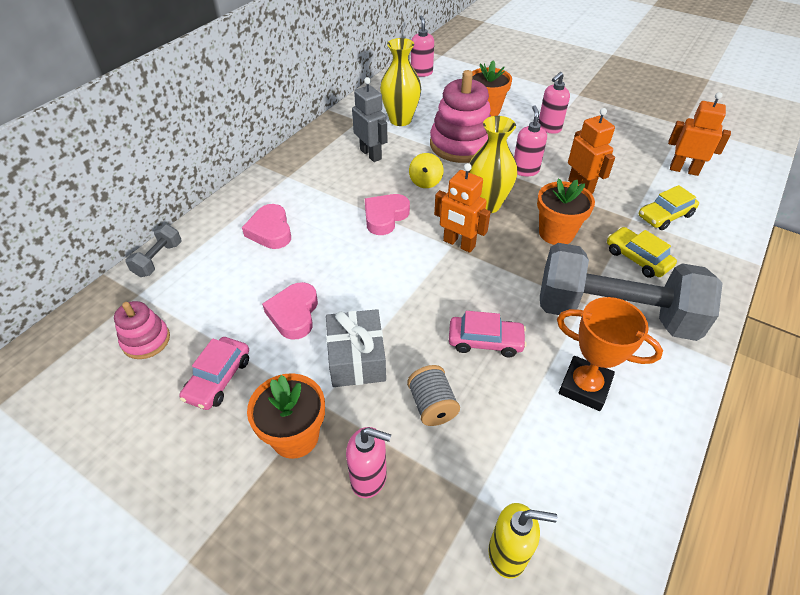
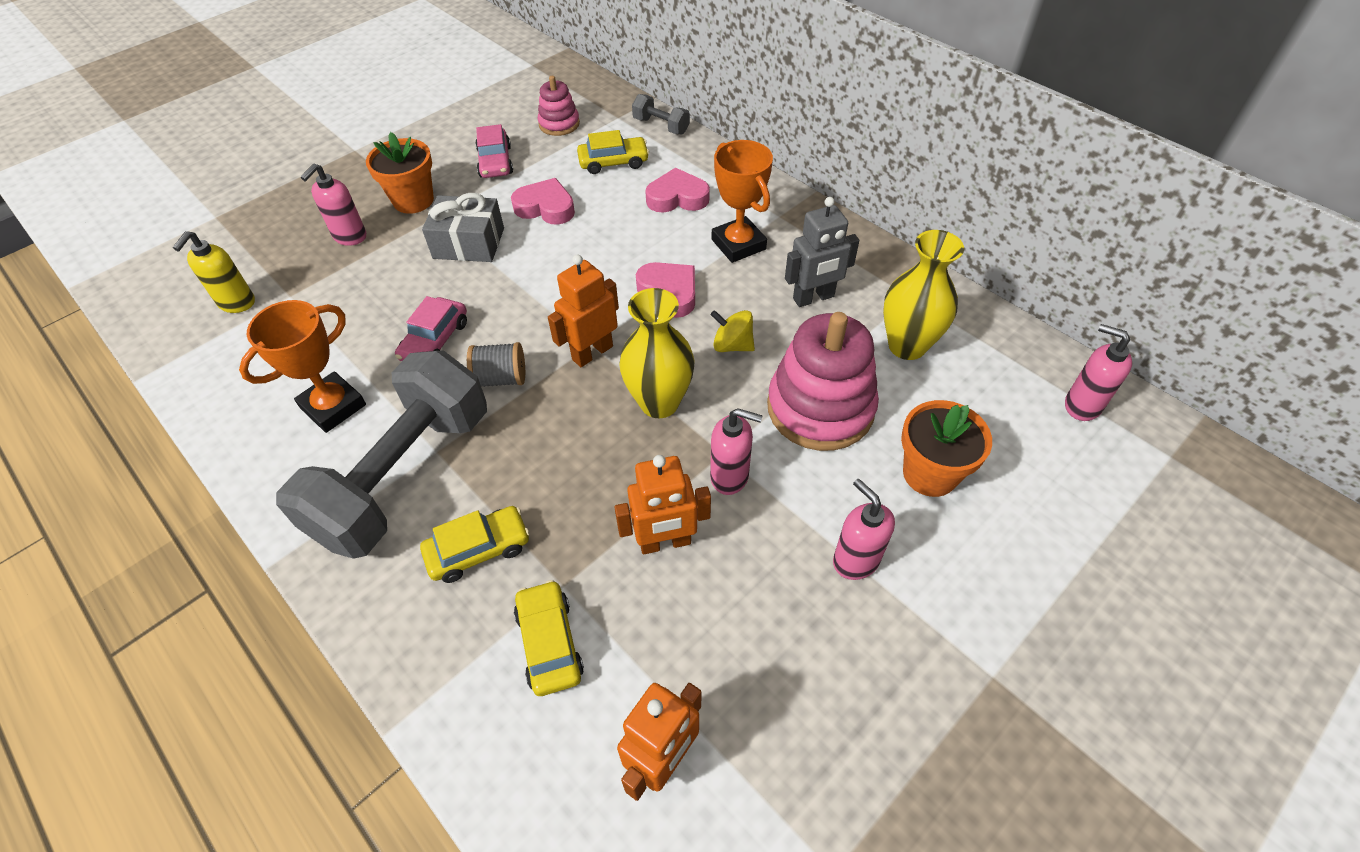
camera: 105 degrees right, 5 degrees up
(218, 379) = (495, 162): pink car -> pink car turned 135 degrees counterclockwise
(219, 281) = (613, 162): none -> yellow car
(324, 191) = (738, 244): none -> orange trophy
(421, 73) = (1081, 405): pink soap dispenser -> pink soap dispenser turned 150 degrees counterclockwise
(432, 405) = (388, 285): grey spool -> grey spool (501, 378)
(556, 233) = (570, 466): orange flower pot -> none

